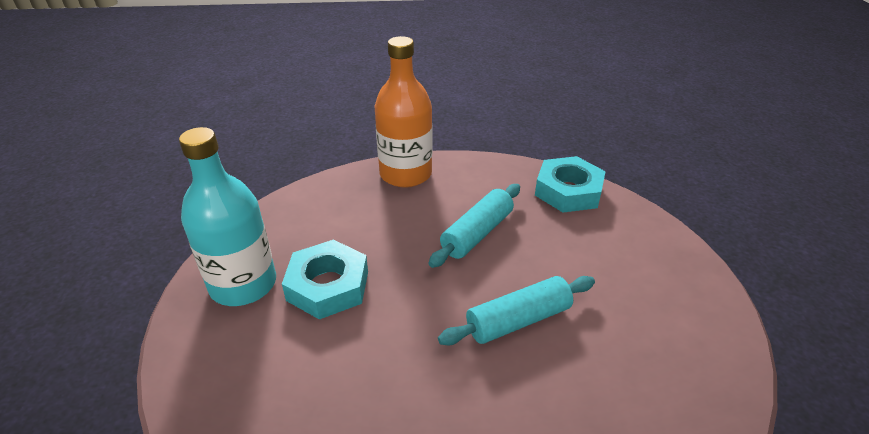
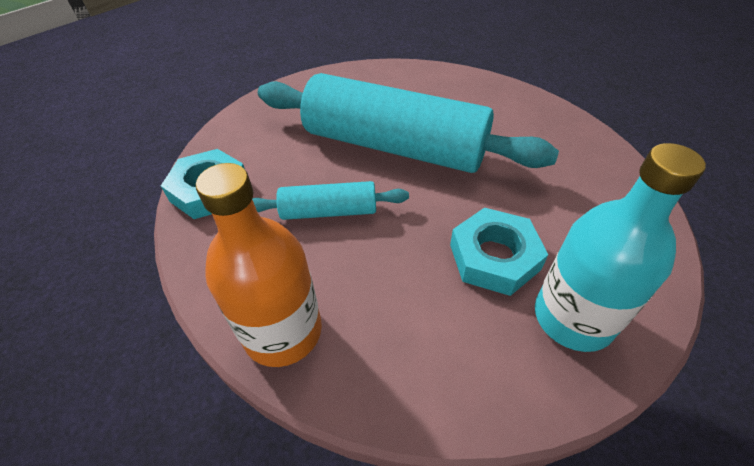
camera: 130 degrees left, 10 degrees up
(518, 320) = (394, 146): turquoise rolling pin -> turquoise rolling pin, size x2.15

